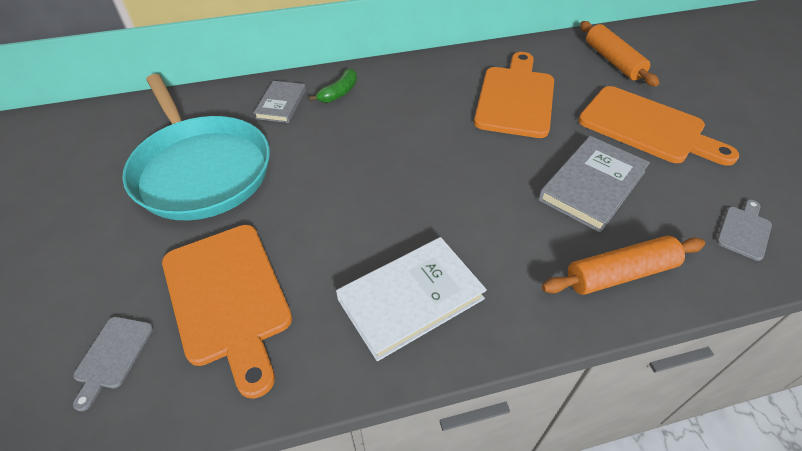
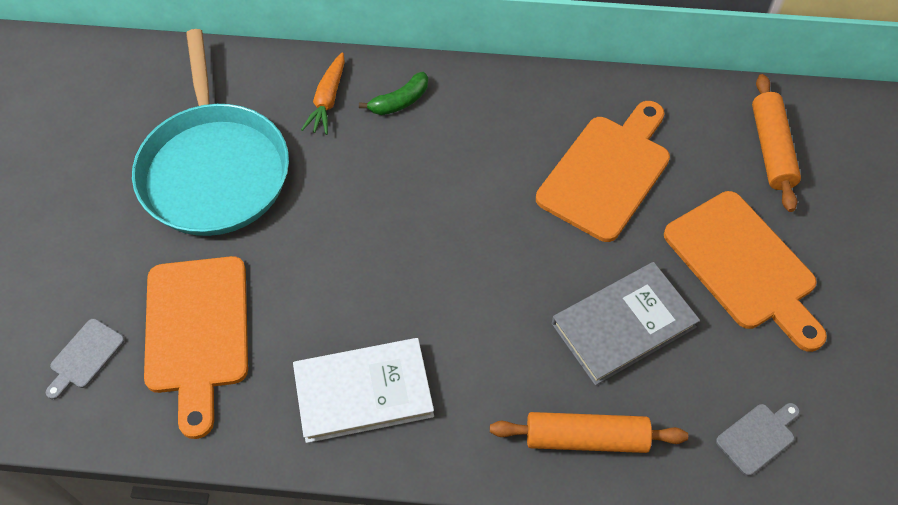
camera: 20 degrees right, 10 degrees up
(281, 104) = (328, 100): grey book -> orange carrot

